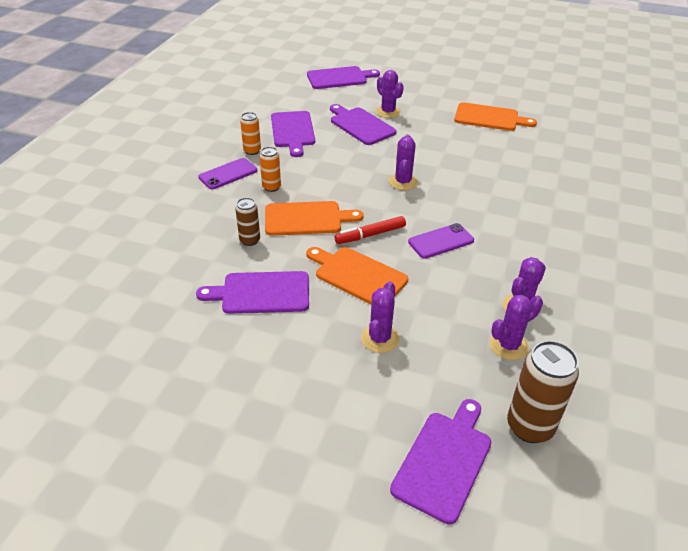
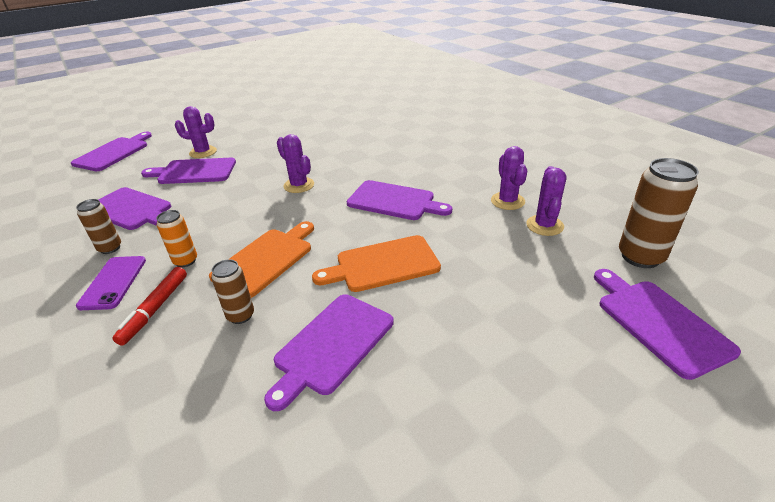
camera: 50 degrees left, 5 degrees down
(252, 151) = (110, 248): orange can -> brown can
(370, 235) = (339, 232): red marker -> red marker (155, 309)
(380, 338) = (478, 290): purple cactus -> none
(441, 241) = (394, 201): purple phone -> purple cutting board
(489, 118) = (288, 119): orange cutting board -> none

